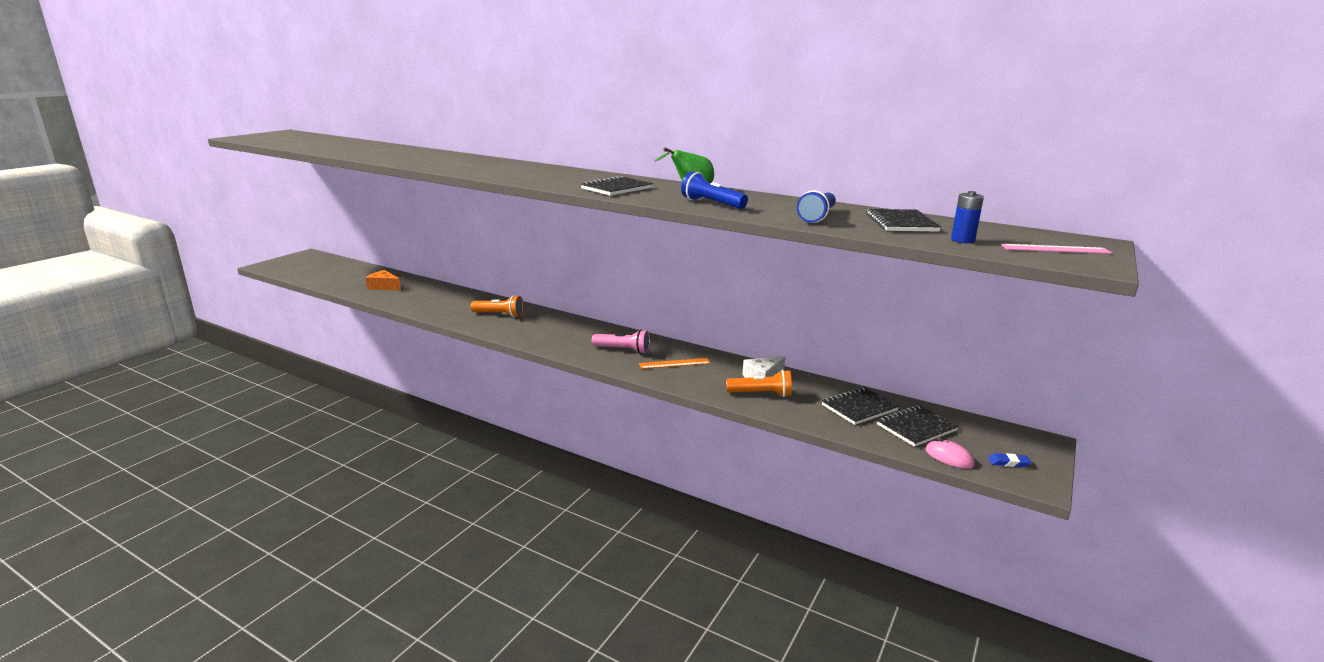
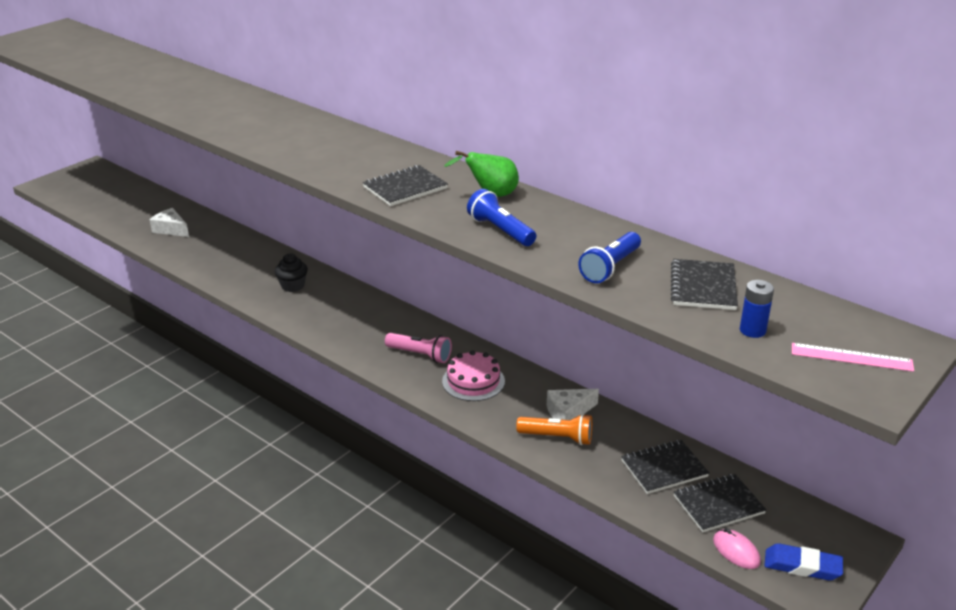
camera: 10 degrees right, 10 degrees up
(384, 286) = (171, 229): orange cheese -> white cheese
(499, 314) = (292, 286): orange flashlight -> black cupcake
(674, 363) = (473, 381): orange ruler -> pink cake
(1008, 463) = (802, 566): blue eraser -> blue eraser, size x1.75

